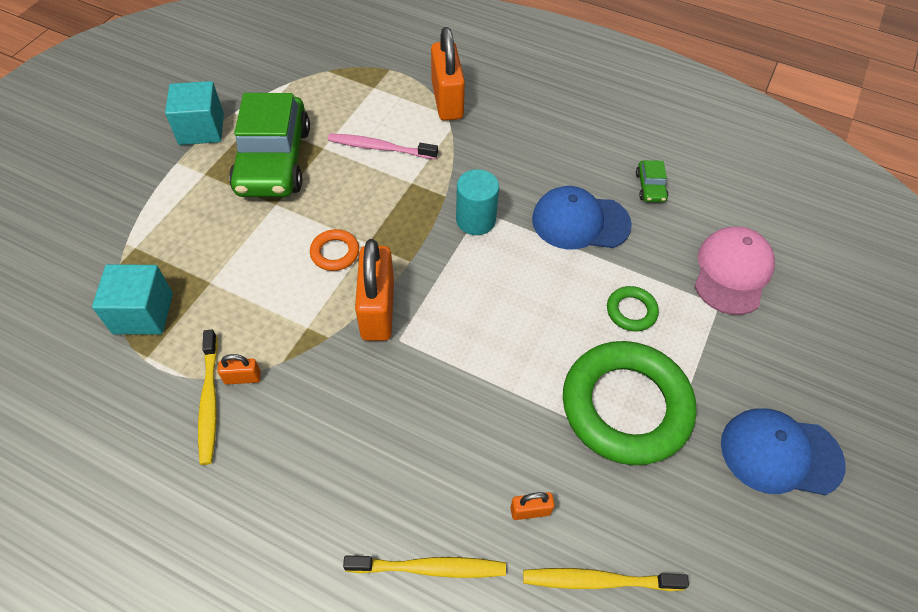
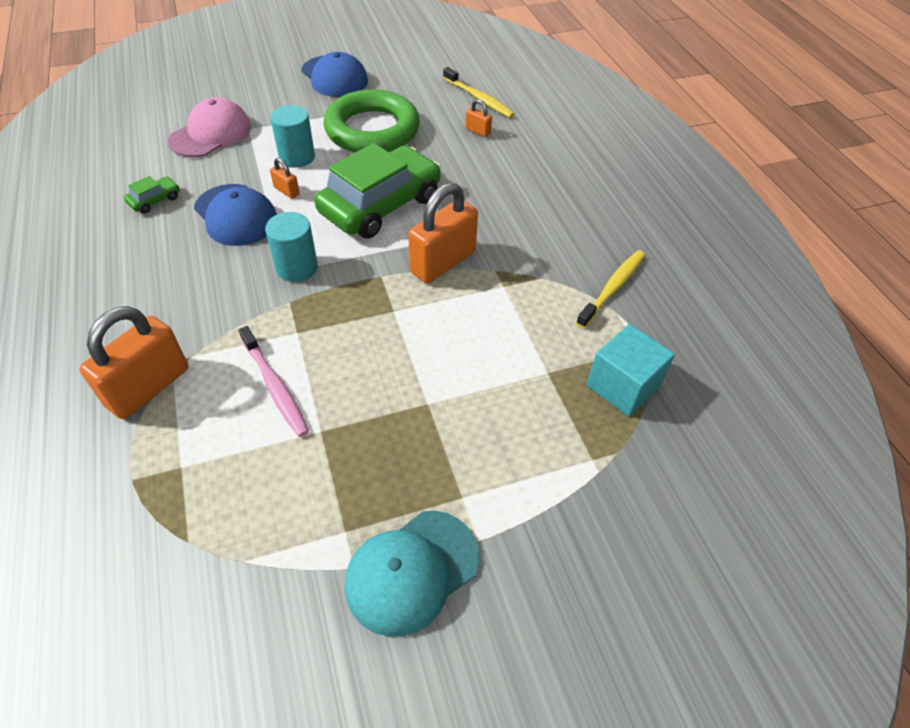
camera: 135 degrees left, 5 degrees down
(201, 129) = (411, 571): turquoise cube -> turquoise cap
(242, 378) = (578, 286): orange padlock -> orange padlock (286, 191)
(274, 160) = (380, 455): green car -> green car (380, 205)
(335, 253) = (426, 322): orange ring -> none
(429, 568) = (552, 145): yellow toothbrush -> none
(631, 311) = (297, 157): green ring -> turquoise cylinder
(732, 272) = (211, 134): pink cap -> pink cap turned 150 degrees clockwise

